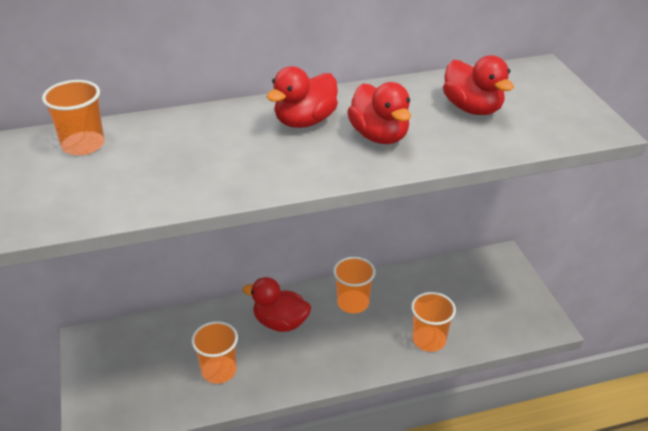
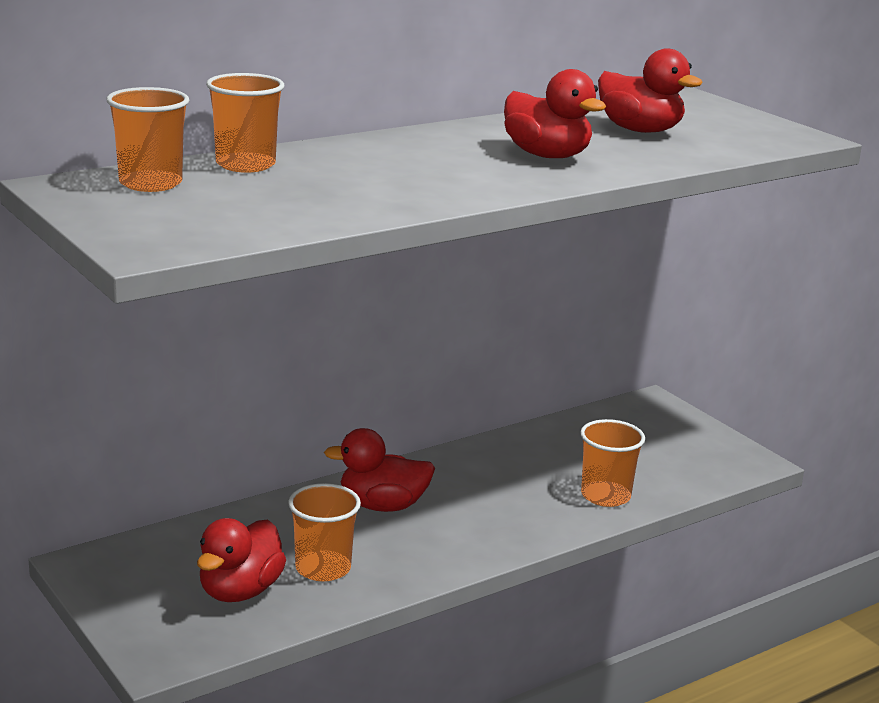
camera: 20 degrees left, 15 degrees down
(305, 121) = (439, 149): red duck -> red duck (240, 591)
(353, 303) = (476, 472): orange cup -> orange cup (245, 165)

